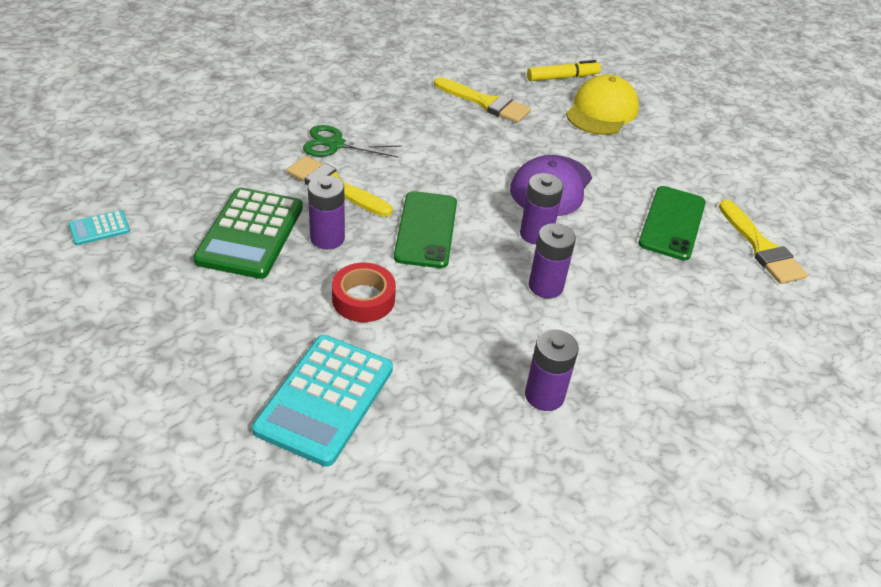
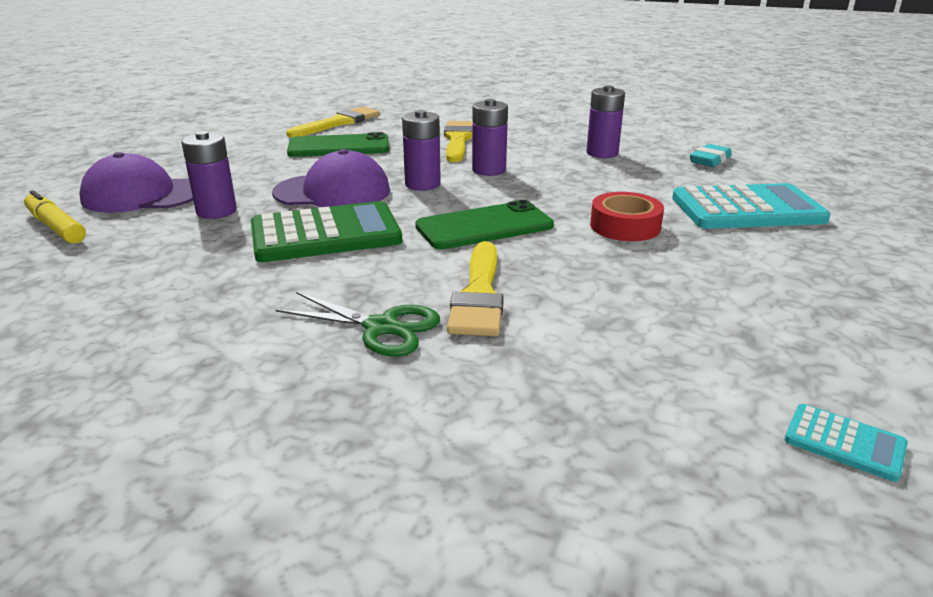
camera: 115 degrees left, 15 degrees down
(250, 234) = (644, 314): green calculator -> green calculator (325, 234)
(327, 238) = (575, 268): purple battery -> purple battery (216, 211)
(335, 144) = (381, 327): green scissors -> green scissors turned 45 degrees counterclockwise
(461, 477) = (710, 160): none -> turquoise eraser
(485, 103) = (165, 256): yellow brush -> yellow brush (458, 140)
(601, 111) = (143, 195): yellow cap -> purple cap

